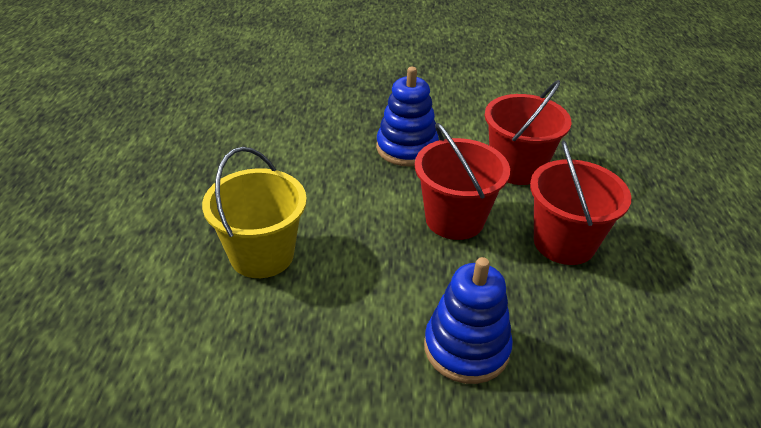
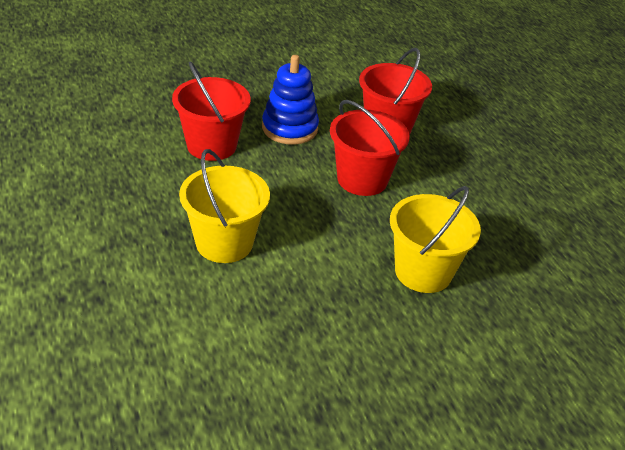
camera: 25 degrees left, 0 degrees up
(466, 348) = (423, 272): blue stacking toy -> yellow bucket
(564, 243) = (452, 179): red bucket -> red bucket (211, 145)

